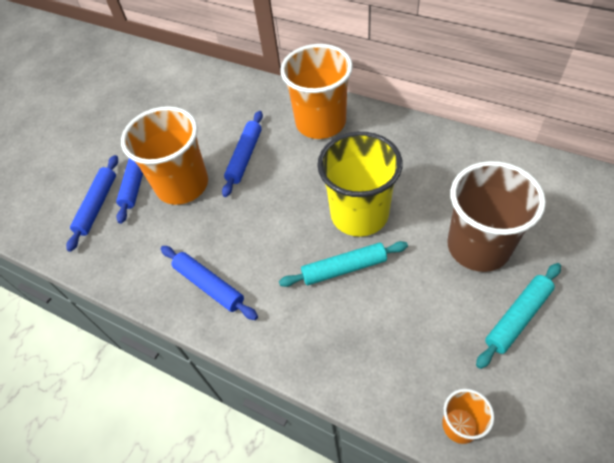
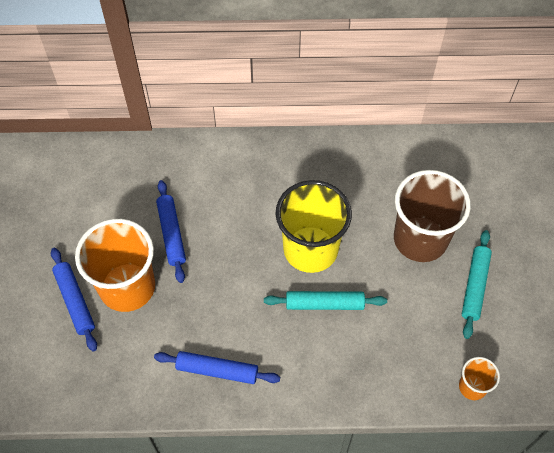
camera: 35 degrees left, 5 degrees up
(97, 205) = (52, 343): blue rolling pin -> none
(320, 123) = (224, 170): orange cup -> none
(344, 268) = (324, 304): turquoise rolling pin -> turquoise rolling pin turned 45 degrees clockwise

